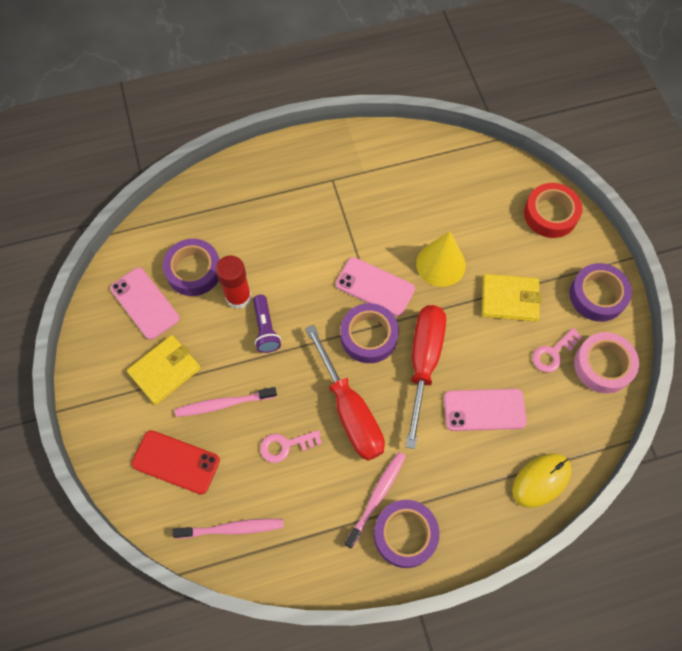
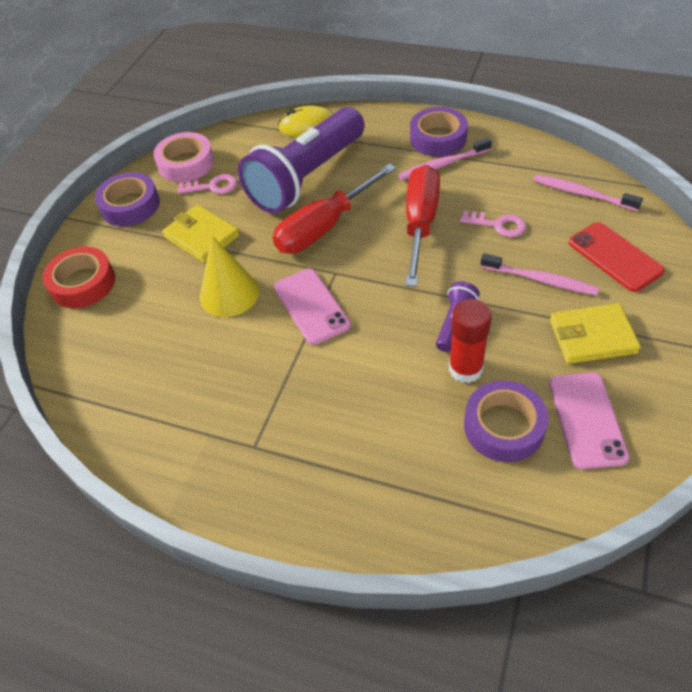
camera: 140 degrees left, 15 degrees down
(369, 336) = (355, 268): purple tape -> none
(484, 409) = (306, 177): pink phone -> purple flashlight

